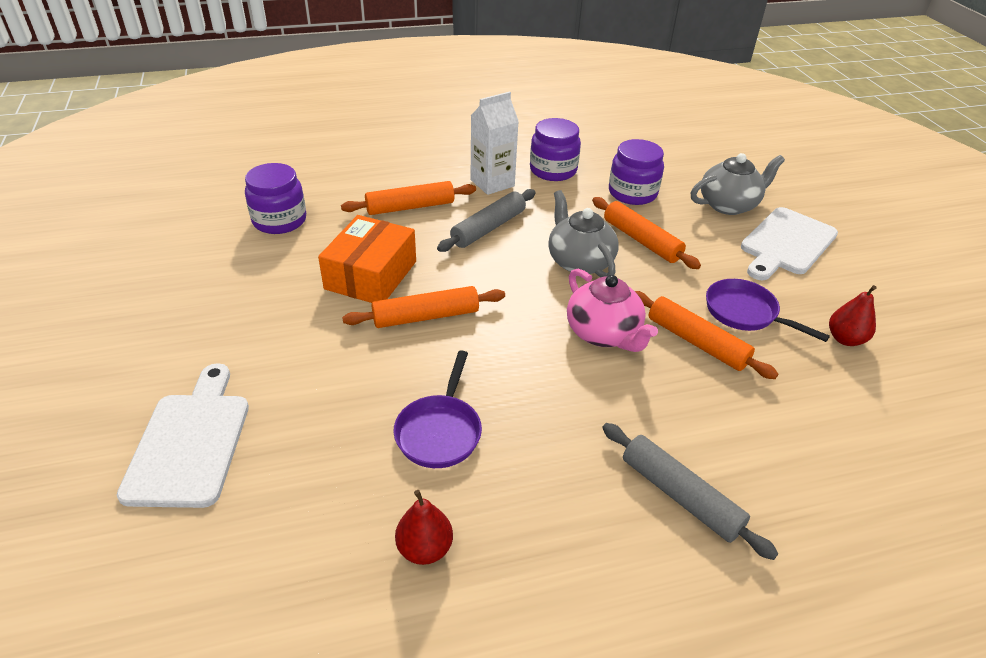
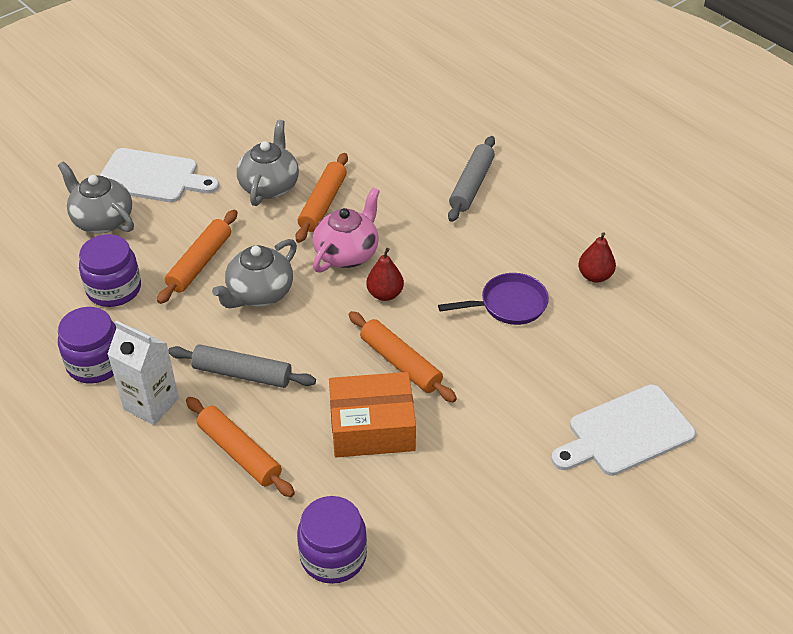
camera: 115 degrees left, 5 degrees up
(745, 313) = (269, 186): purple pan -> grey teapot
(845, 339) = (268, 136): red pear -> red pear (385, 294)

